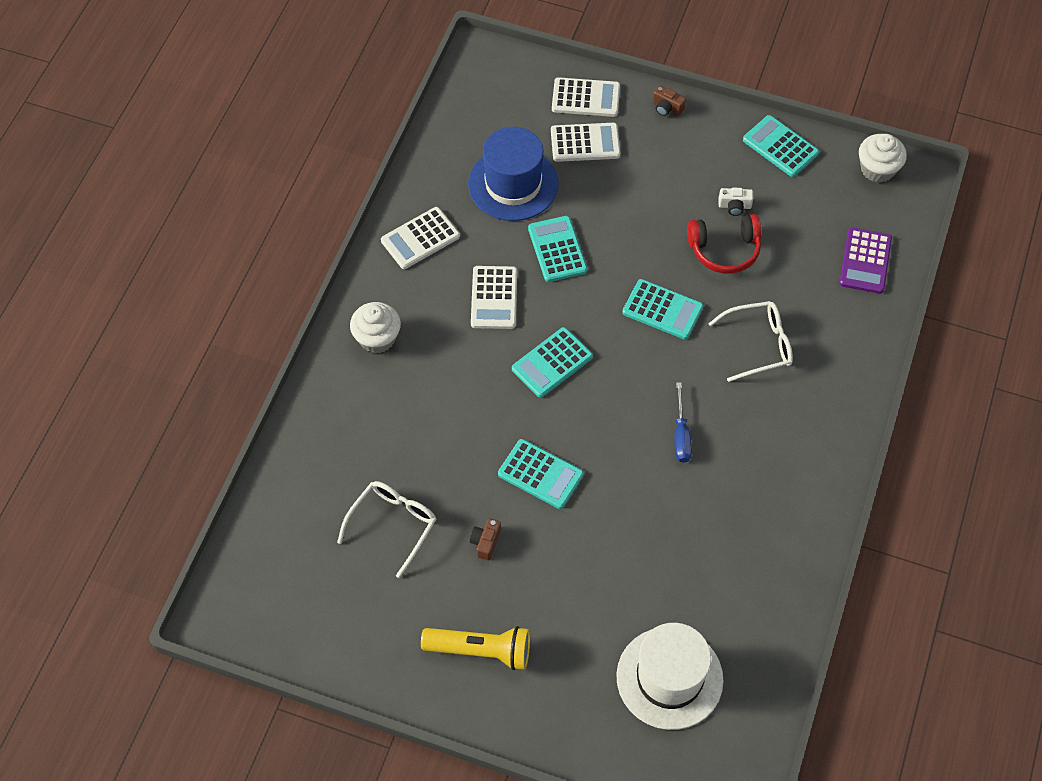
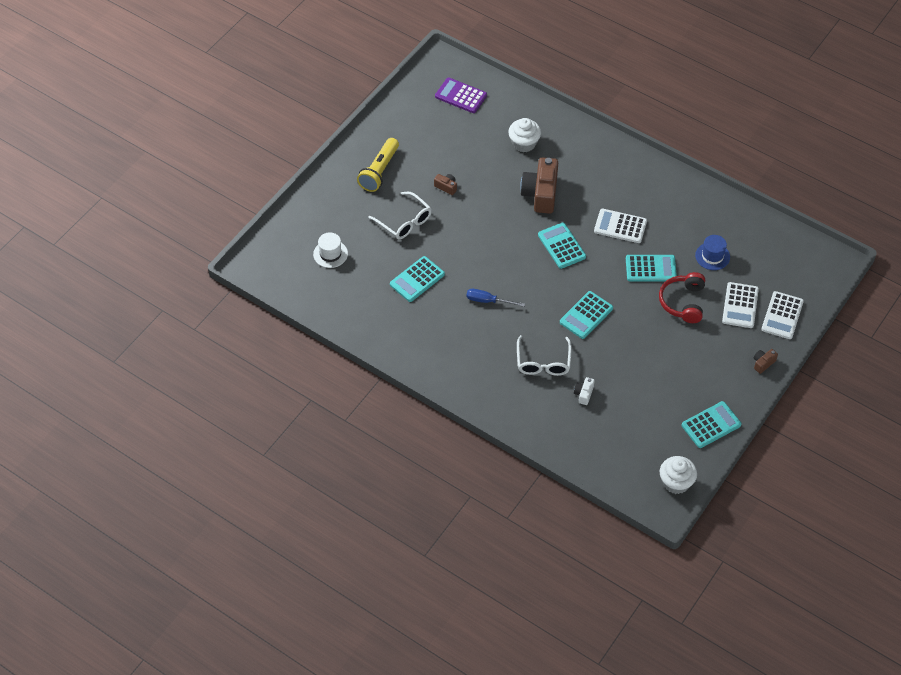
camera: 105 degrees right, 5 degrees down
(377, 338) = (605, 161): white cupcake -> white cupcake (524, 143)
(393, 525) = (472, 146): white glasses -> white glasses (404, 221)
(420, 238) = (678, 197): white calculator -> none
(462, 409) = (540, 194): none -> brown camera
(513, 184) = (712, 256): blue hat -> blue hat, size x0.53
(540, 474) = (483, 222): turquoise calculator -> turquoise calculator (417, 279)
(669, 678) = (330, 254): white hat -> white hat, size x0.53
(724, 250) = (626, 364): red headphones -> red headphones (683, 302)
(734, 206) = (663, 381): white camera -> white camera (583, 394)
(865, 261) = (595, 447): purple calculator -> purple calculator (461, 96)

